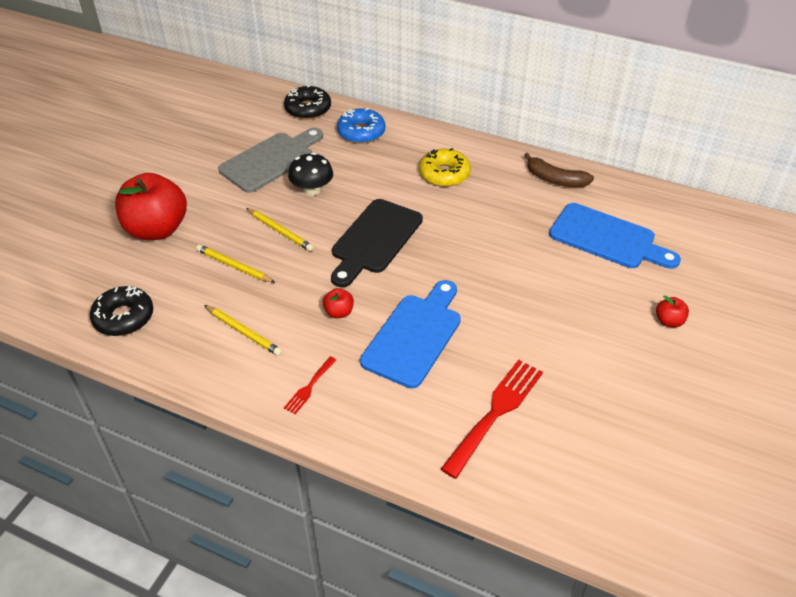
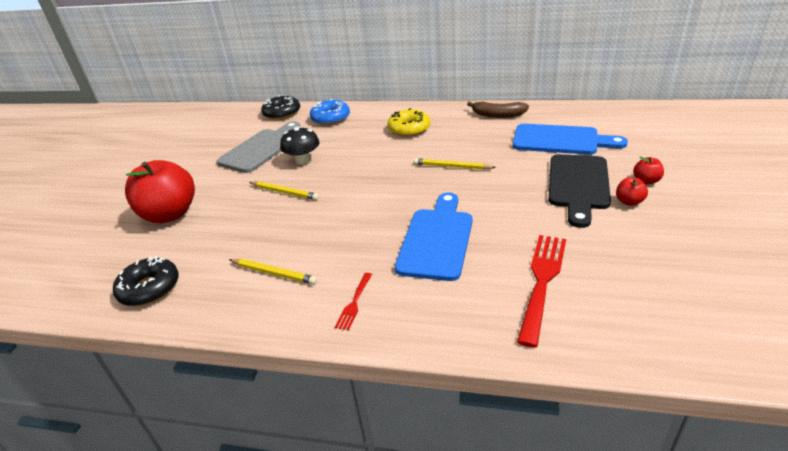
camera: 10 degrees left, 10 degrees down
(234, 266) = (249, 225): yellow pencil -> yellow pencil (451, 166)
(339, 312) = (359, 237): red apple -> red apple (629, 202)
(375, 240) = (370, 180): black cutting board -> black cutting board (578, 185)

